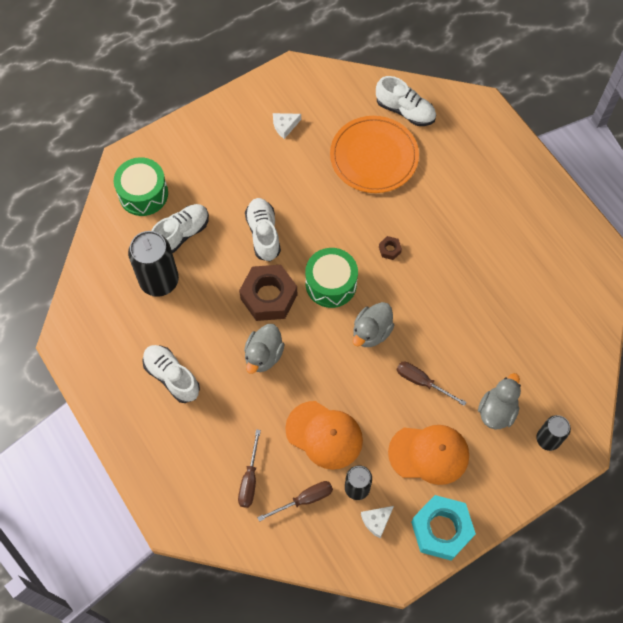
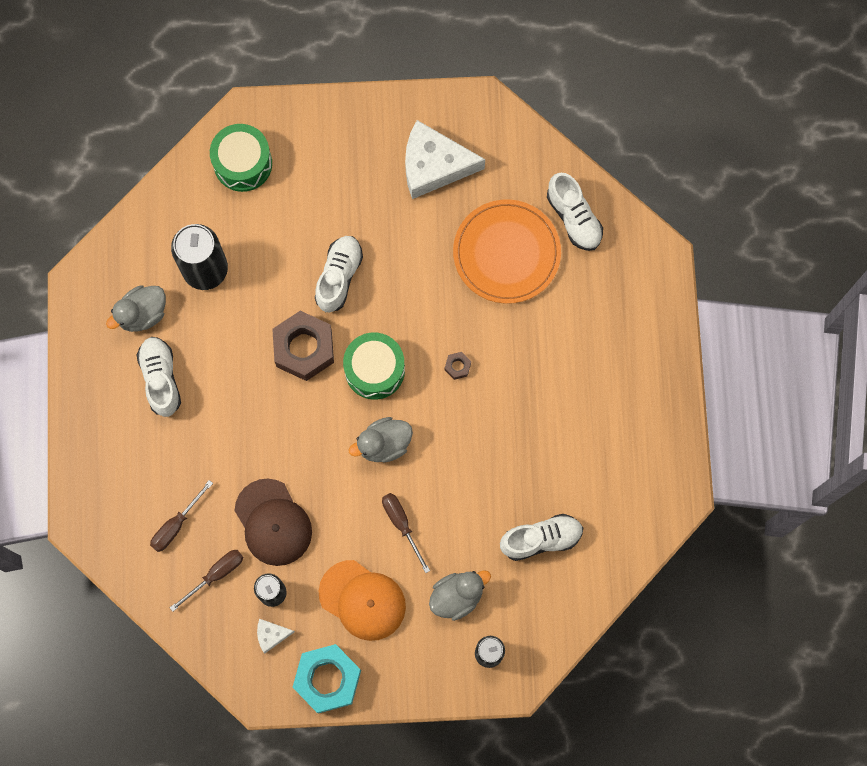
camera: 30 degrees right, 10 degrees up
(181, 234) = (255, 231): white shoe -> white shoe (541, 539)
(263, 355) = (262, 407): grey duck -> grey duck (142, 314)
(285, 126) = (434, 165): white cheese -> white cheese, size x2.27
(304, 499) = (216, 575): brown screwdriver -> brown screwdriver turned 45 degrees counterclockwise
(324, 435) = (273, 522): orange cap -> brown cap

